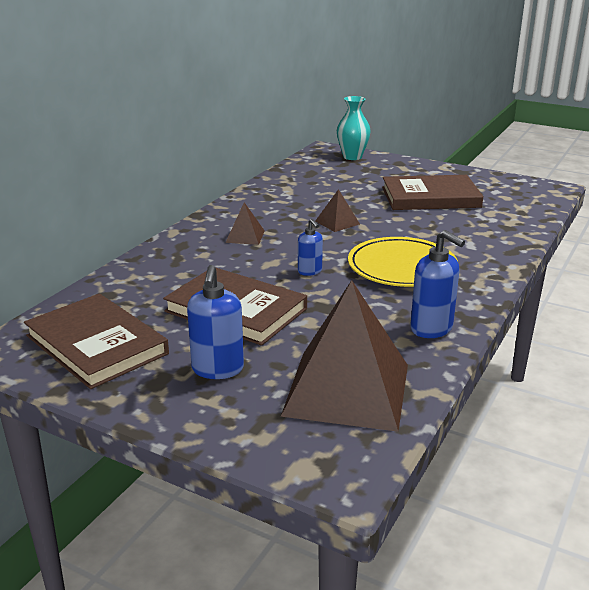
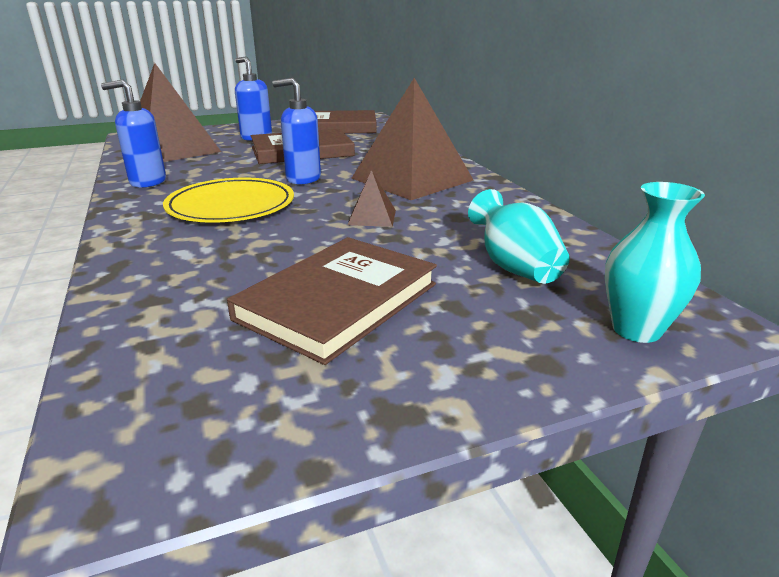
camera: 130 degrees right, 0 degrees up
(245, 236) = (412, 179): brown pyramid -> brown pyramid, size x2.36
(310, 271) = (303, 179): blue soap dispenser -> blue soap dispenser, size x1.64
(337, 180) = (514, 267): none -> turquoise vase

